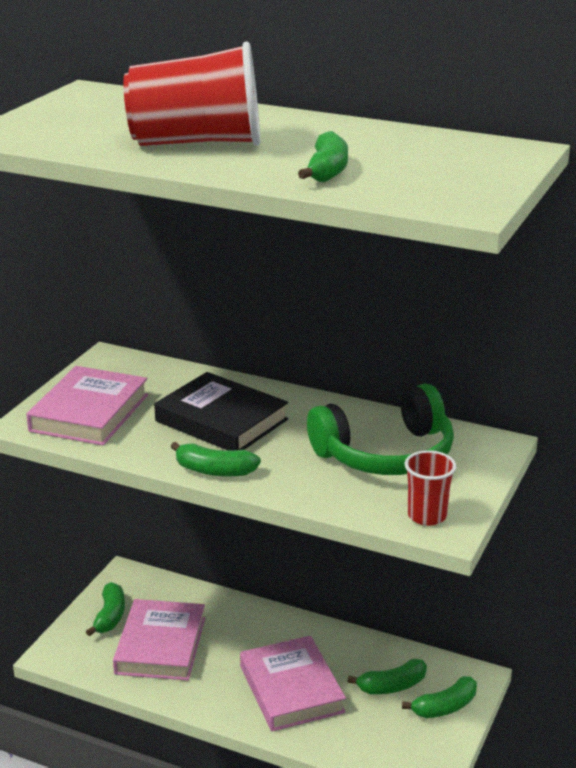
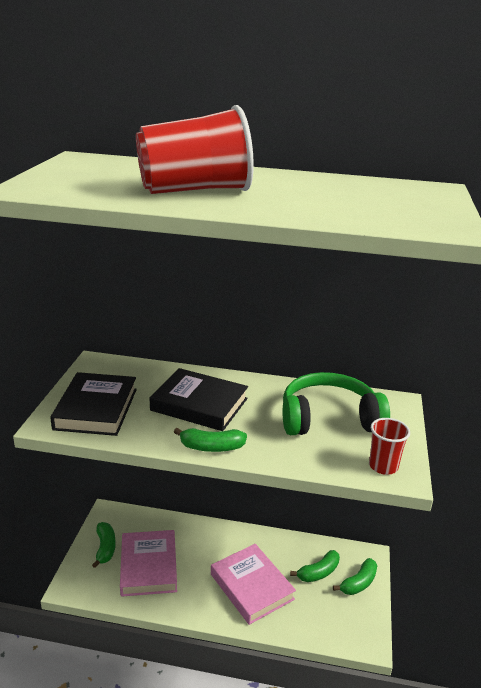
camera: 15 degrees left, 0 degrees up
(89, 413) = (96, 409): pink book -> black book
(327, 171) = (316, 207): green banana -> none
(386, 454) = (329, 419): green headphones -> green headphones turned 150 degrees counterclockwise

